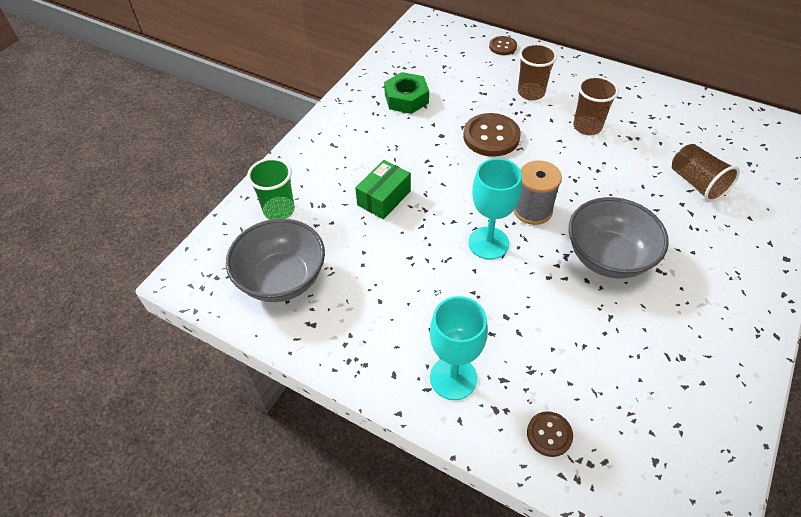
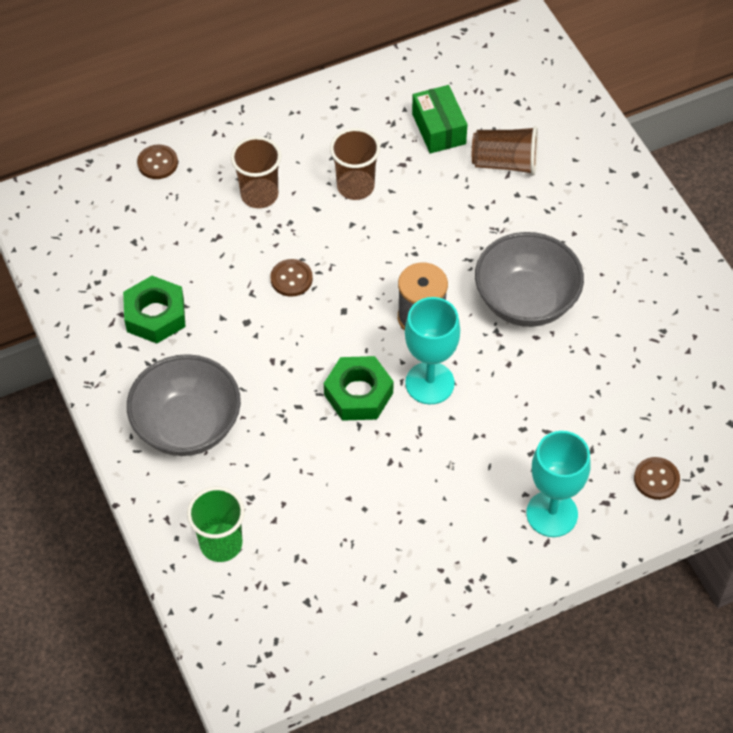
camera: 55 degrees left, 5 degrees up
(282, 279) = (323, 592): grey bowl -> grey bowl (187, 426)
(384, 198) = (291, 434): green box -> green box (438, 129)
(444, 212) = (358, 394): none -> green nut
(491, 136) = (291, 279): brown button -> brown button, size x0.56

